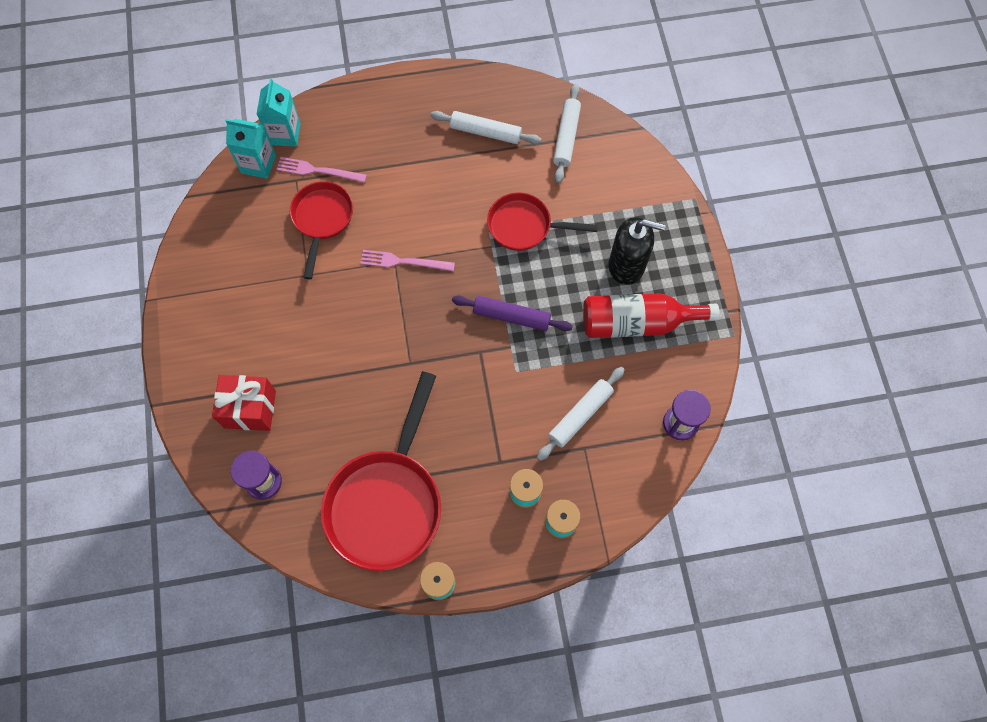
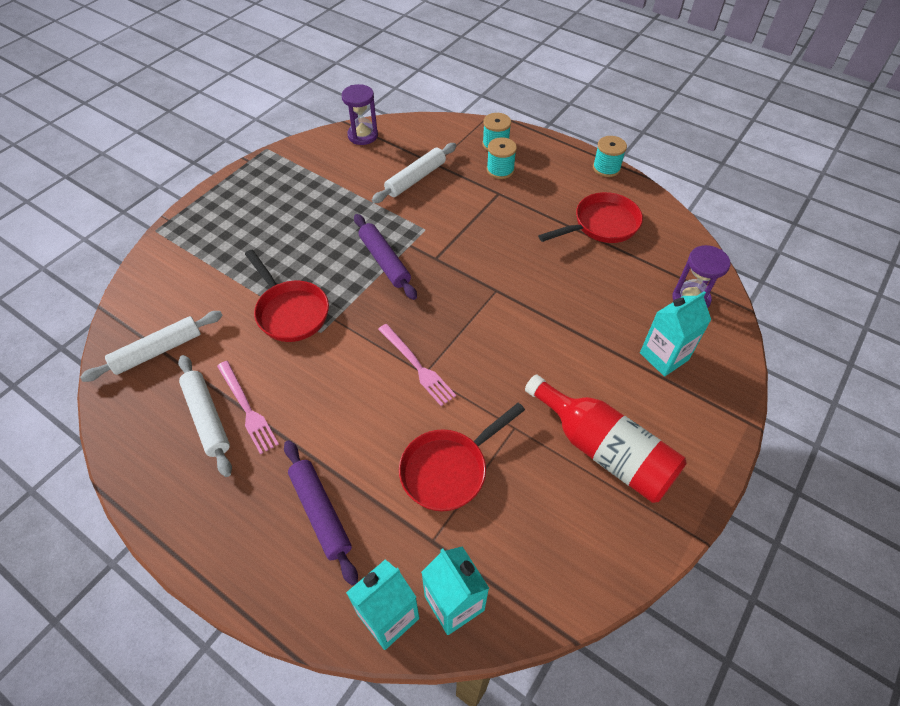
camera: 135 degrees left, 15 degrees down
(250, 409) = (664, 356): red gift -> turquoise carton
(318, 171) = (399, 529): pink fork -> pink fork (247, 408)
(367, 144) = (320, 513): none -> purple rolling pin
(387, 502) = (601, 225): red pan -> red pan, size x0.60
(580, 415) = (416, 179): white rolling pin -> white rolling pin turned 45 degrees counterclockwise
(627, 265) = (263, 229): black soap dispenser -> none
(637, 323) = (309, 195): red bottle -> red bottle (604, 450)

